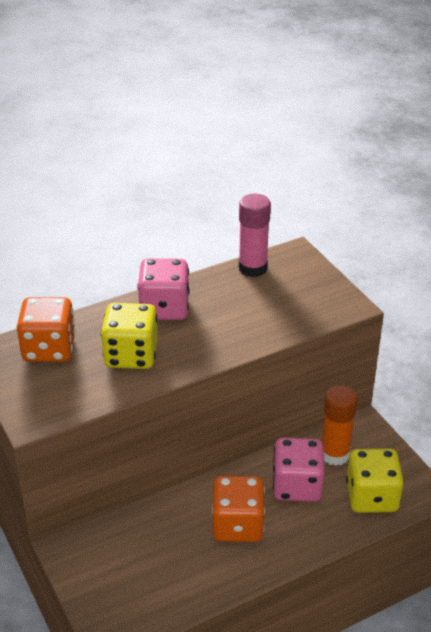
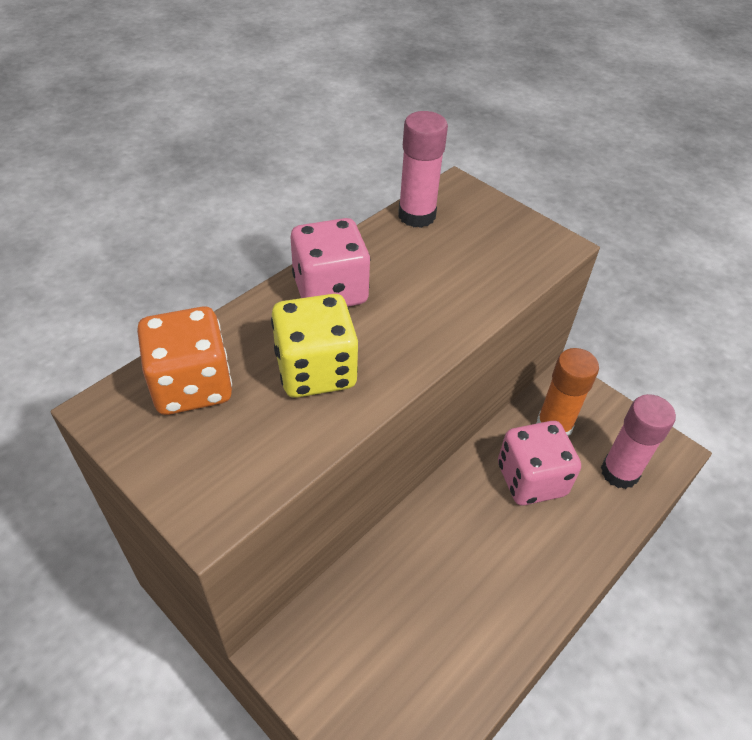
camera: 20 degrees left, 10 degrees up
(237, 525) = (487, 553): orange dice -> none
(371, 497) = (619, 472): yellow dice -> pink glue stick

